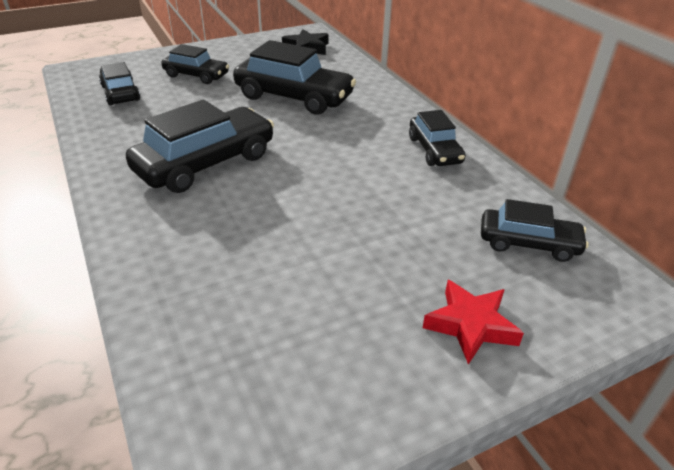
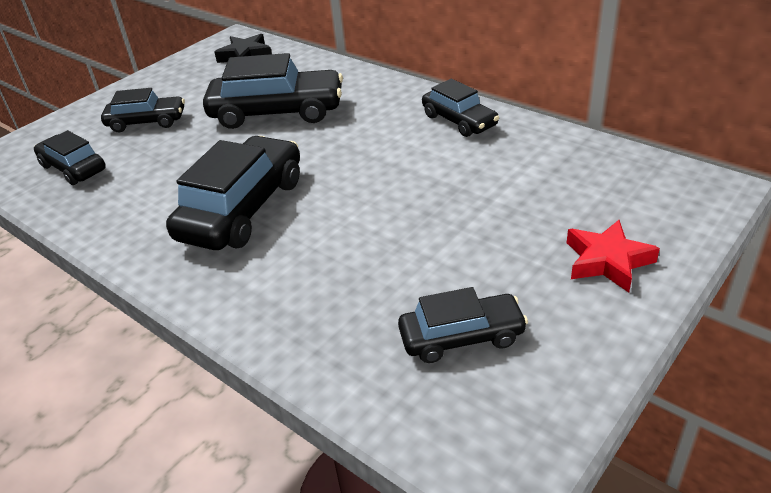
camera: 20 degrees left, 0 degrees up
(528, 243) = (602, 176): black car -> black car (461, 337)

